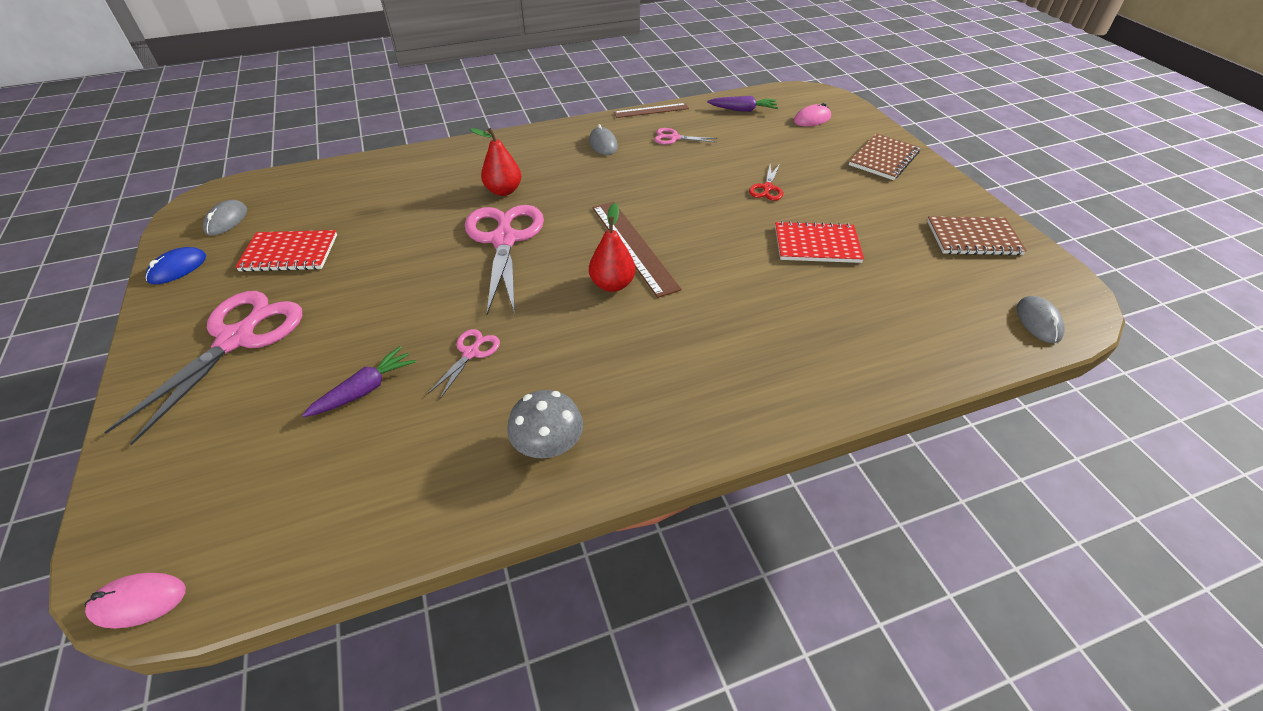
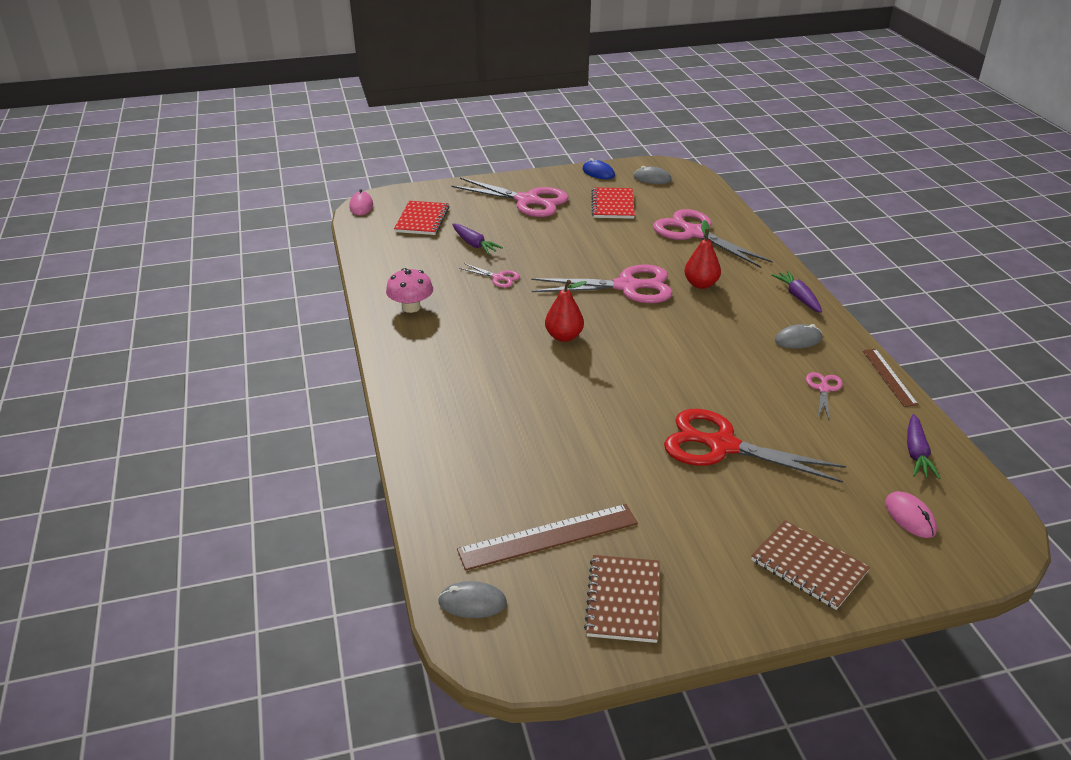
camera: 95 degrees right, 10 degrees down
(389, 191) = (695, 233): none -> pink scissors
(531, 139) = (798, 297): none -> purple carrot
(548, 445) = (411, 307): grey mushroom -> pink mushroom
(634, 246) = (615, 350): brown ruler -> brown ruler (548, 537)
(767, 188) = (721, 446): red scissors -> red scissors, size x2.17
(816, 244) = (614, 464): red notebook -> red notebook (422, 220)

